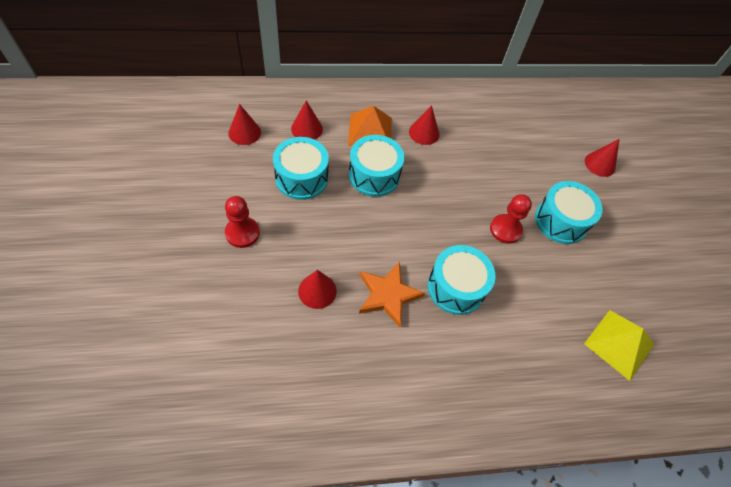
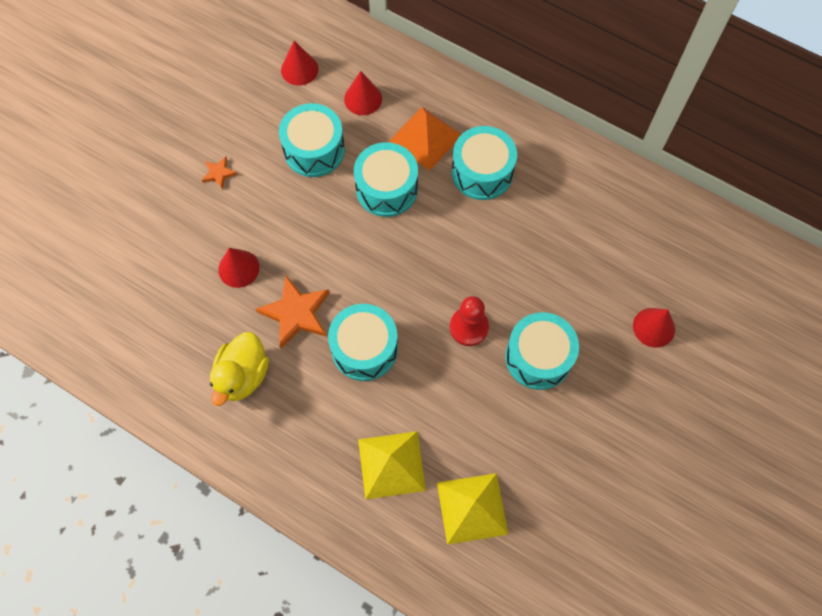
camera: 45 degrees right, 10 degrees up
(242, 233) = (218, 173): red pawn -> orange star
(390, 368) = (242, 376): none -> yellow duck
(424, 133) = (482, 172): red cone -> turquoise drum
(546, 354) = (391, 464): none -> yellow pyramid

